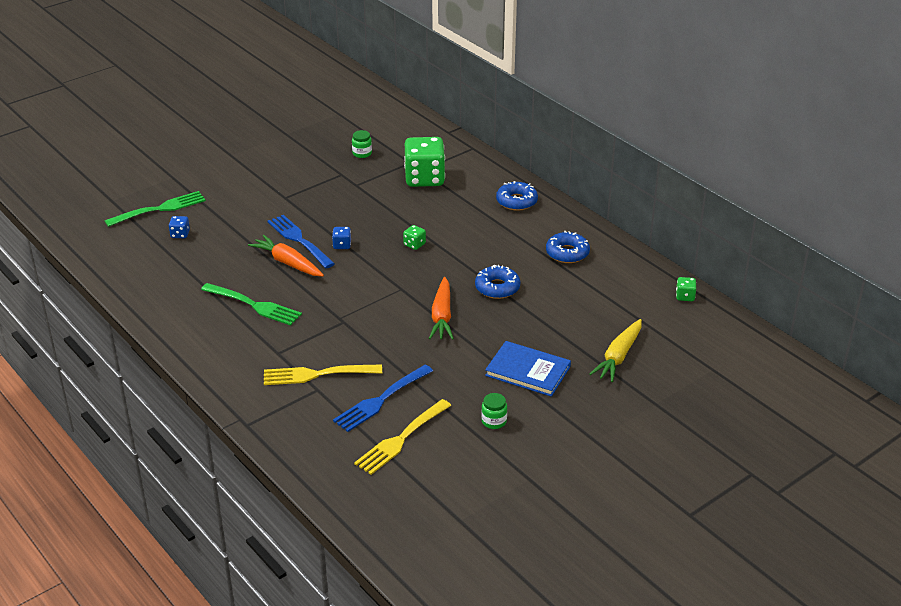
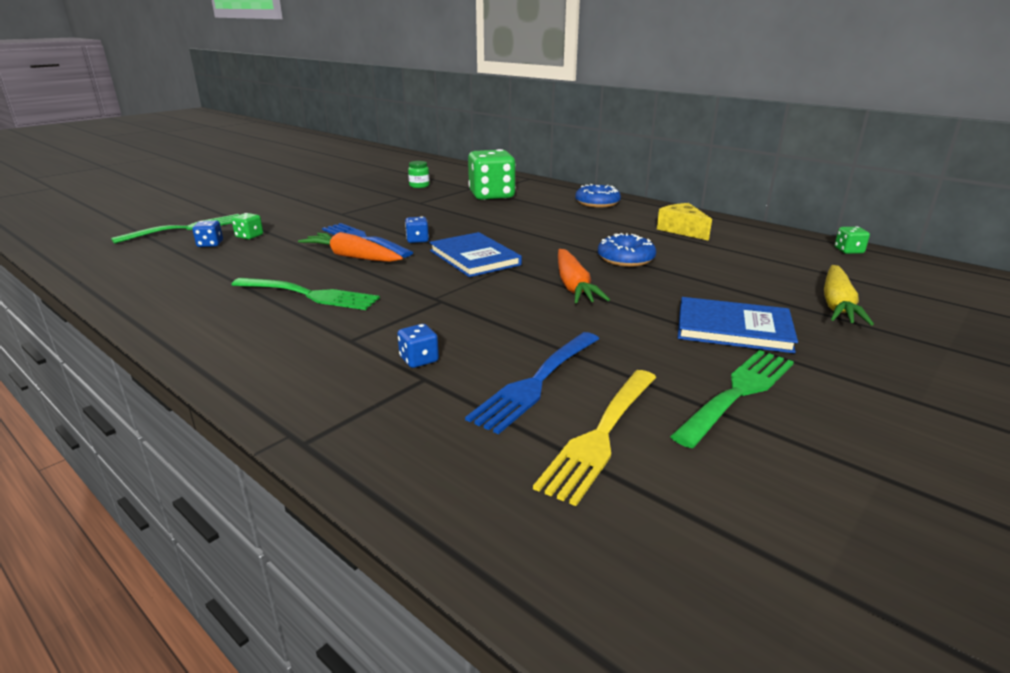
camera: 10 degrees left, 10 degrees down
(317, 374) = (419, 360): yellow fork -> blue dice
(380, 274) = (474, 257): none -> blue book
(414, 244) = (504, 234): green dice -> green dice (249, 236)
(494, 421) = (738, 393): green jar -> green fork
(567, 253) = (682, 230): blue donut -> yellow cheese

